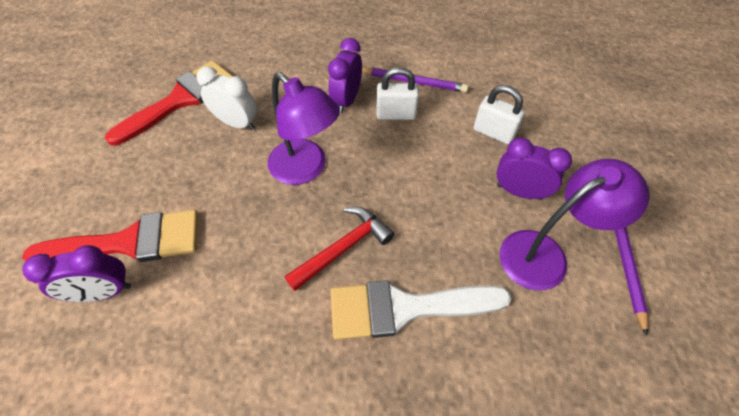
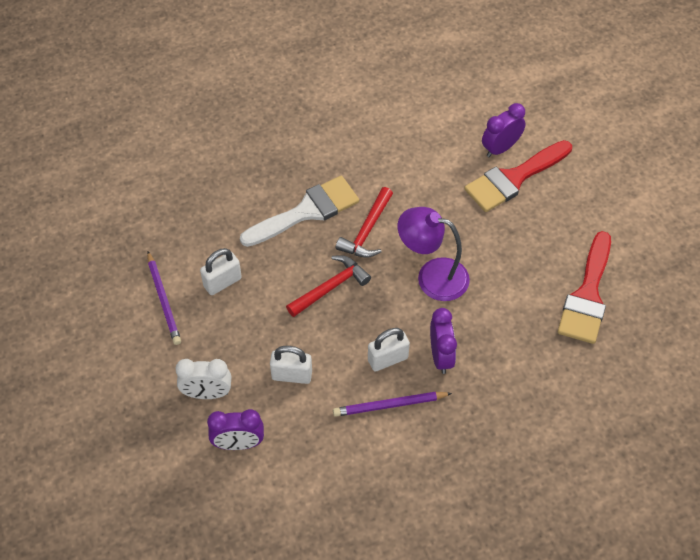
camera: 155 degrees right, 0 degrees up
(237, 123) = (519, 293): white clock -> white clock (207, 393)
(418, 199) = (330, 287): none -> red hammer
(519, 191) = (253, 325): purple clock -> purple clock (238, 444)
(545, 254) = (222, 282): purple lamp -> white padlock

